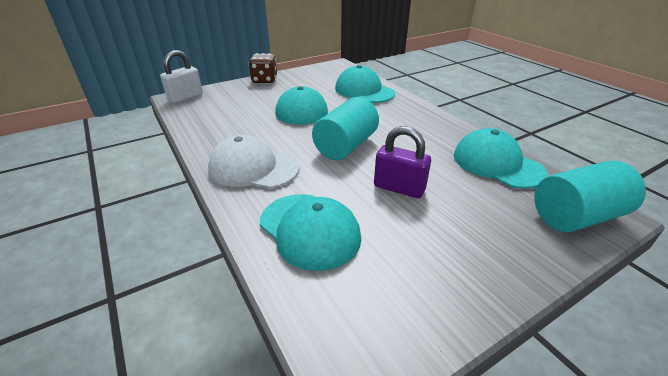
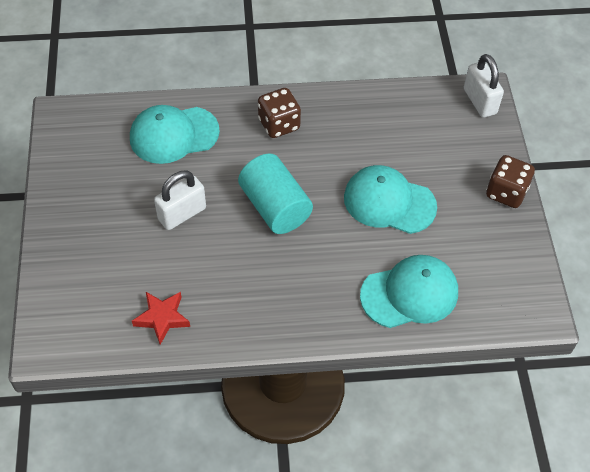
camera: 115 degrees right, 20 degrees up
(253, 168) = (279, 124): white cap -> brown dice
(399, 188) = (182, 214): purple padlock -> white padlock
(497, 164) = (162, 318): turquoise cap -> red star
(576, 216) = (62, 316): turquoise cylinder -> none

